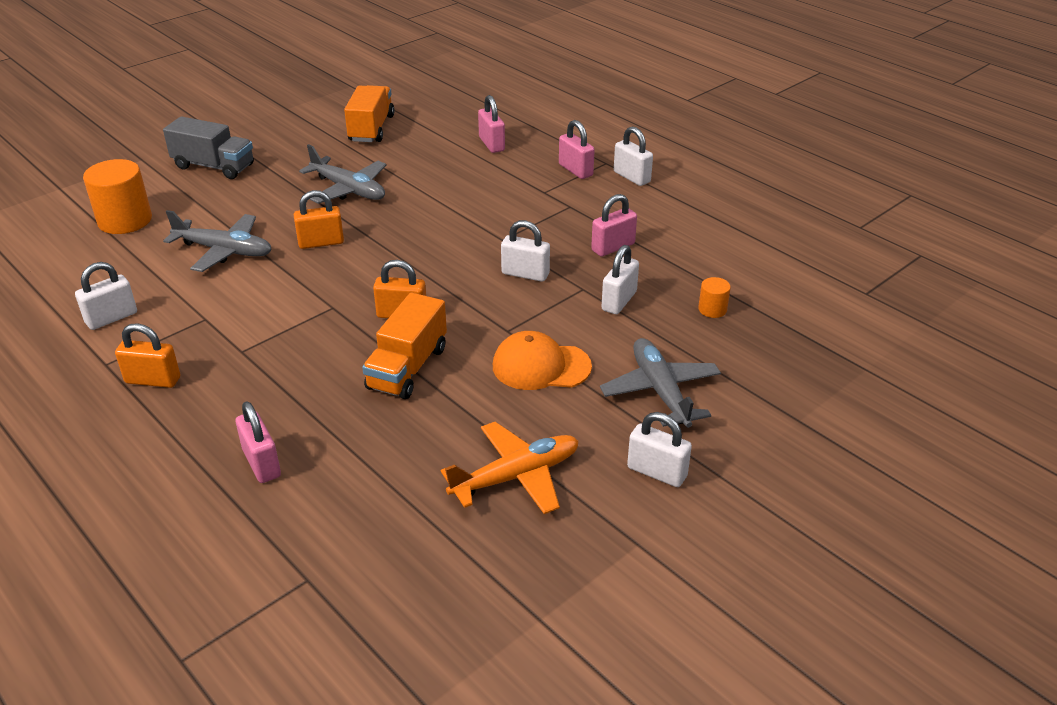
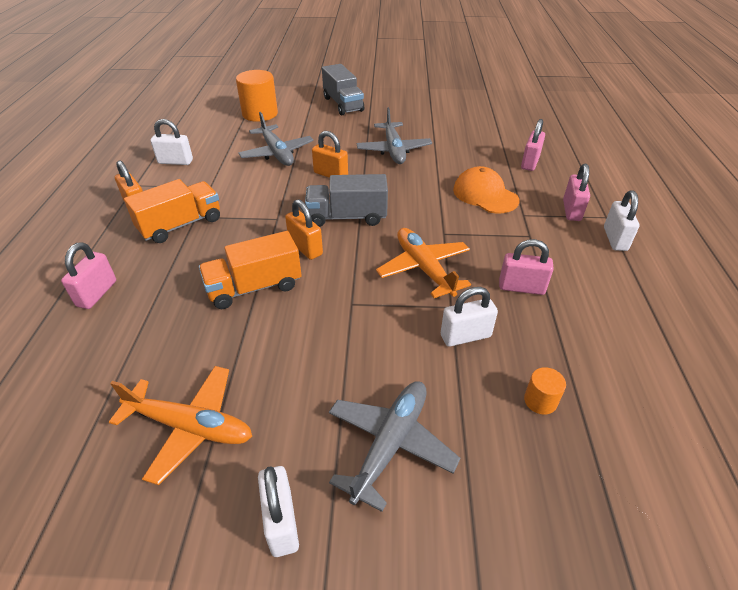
camera: 45 degrees right, 5 degrees up
(371, 128) = (461, 119): orange truck -> orange truck (181, 225)
(399, 270) = (347, 217): none -> grey truck
(525, 274) = (424, 268): white padlock -> orange plane
(541, 366) = (333, 349): orange cap -> orange cap (485, 195)

